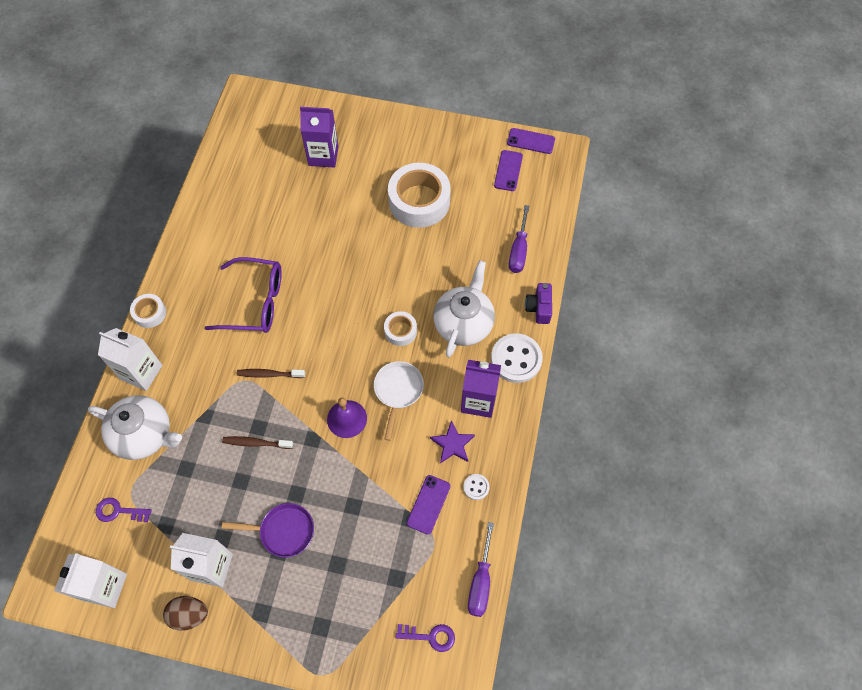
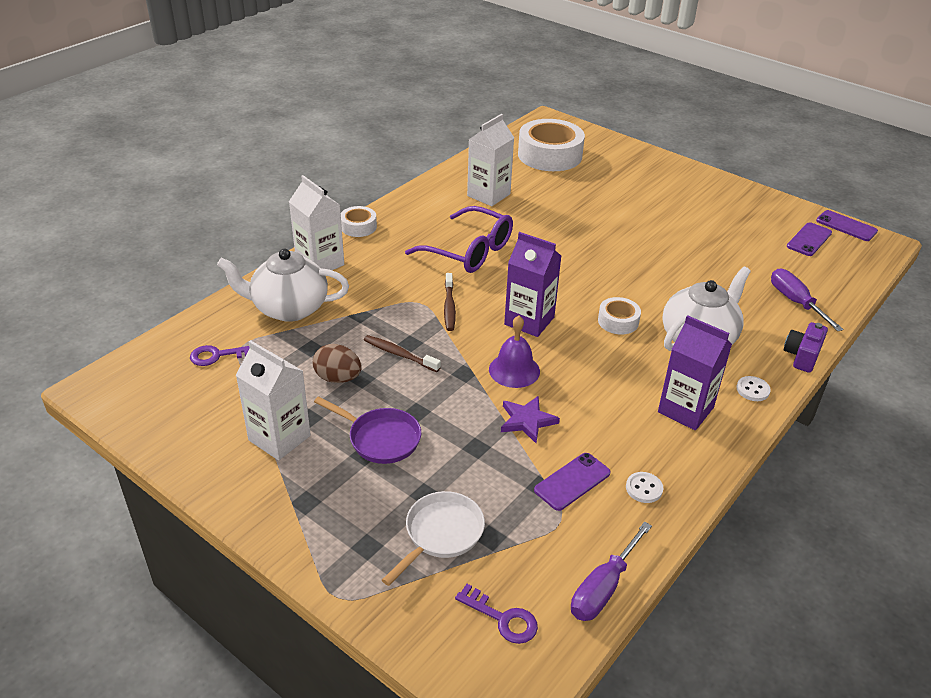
camera: 25 degrees right, 25 degrees down
(105, 587) = (156, 410): white carton -> white carton (488, 195)
(119, 511) = (218, 355): purple key -> purple key turned 45 degrees counterclockwise
(144, 435) = (289, 308): white teapot -> white teapot turned 135 degrees clockwise
(189, 615) = (224, 470): brown egg -> brown egg (338, 378)
(269, 374) = (449, 307): brown toothbrush -> brown toothbrush turned 120 degrees counterclockwise
(323, 156) = (603, 175): purple carton -> purple carton (529, 321)
(398, 391) = (588, 368): white pan -> white pan (441, 534)
(419, 201) = (692, 233): white tape -> white tape (549, 155)
(452, 444) = (632, 437): purple star -> purple star (527, 421)
(516, 359) = (752, 390): white button -> white button, size x0.47
(518, 250) = (795, 302): purple screwdriver -> purple screwdriver turned 120 degrees clockwise

